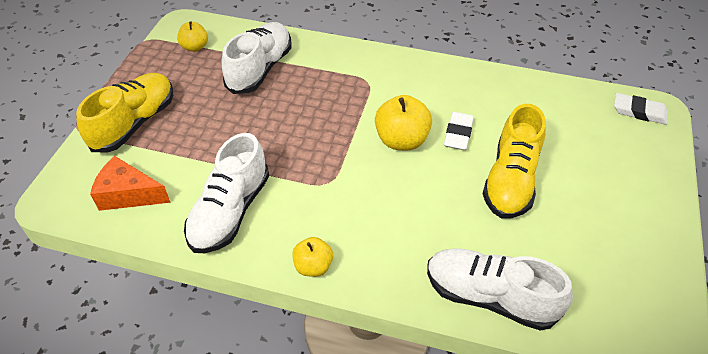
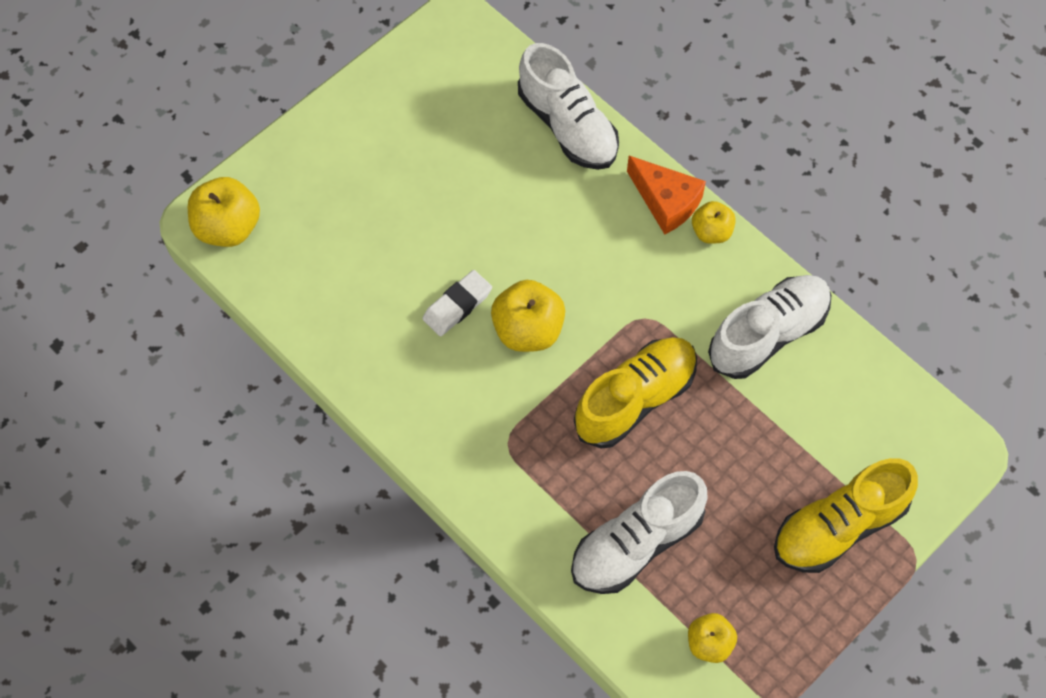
camera: 150 degrees left, 15 degrees up
(128, 194) = (873, 414): orange cheese -> orange cheese (666, 202)
(510, 180) = (450, 221): yellow shoe -> yellow shoe (635, 399)
(639, 112) = (228, 227): white eraser -> yellow apple

